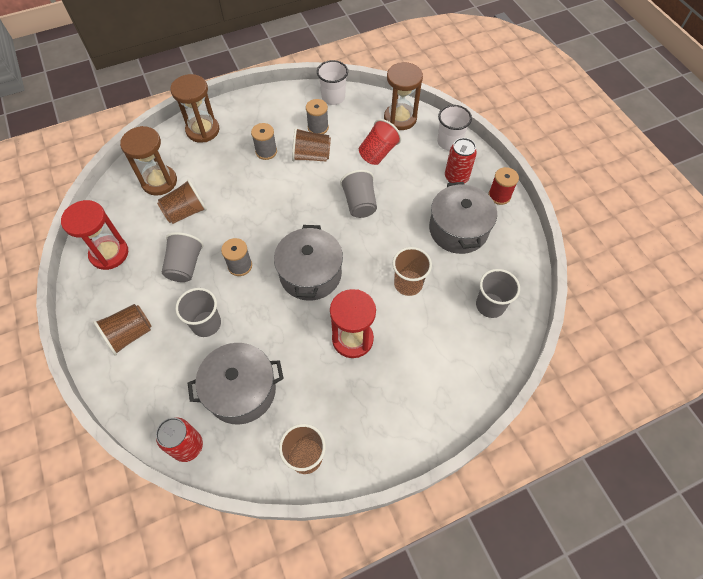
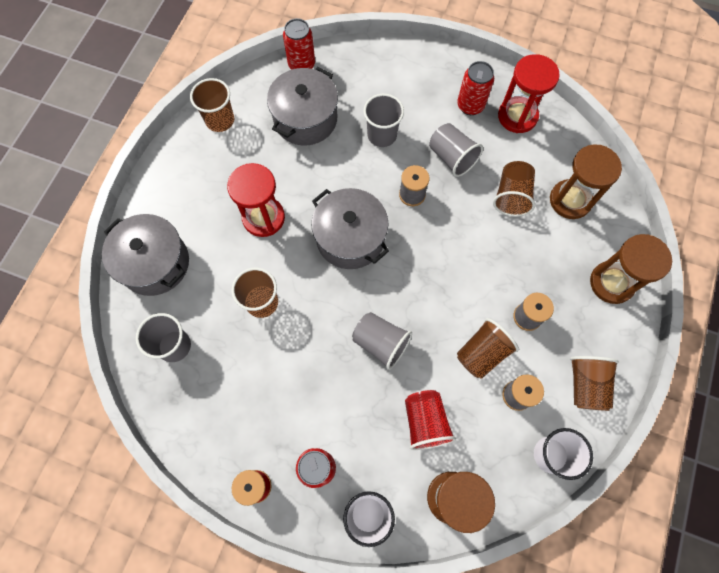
camera: 135 degrees right, 10 degrees up
(124, 289) = (470, 106): none -> red can
(129, 335) = (423, 85): brown cup -> brown cup (585, 385)
(458, 229) = (264, 401): grey pot -> grey pot (155, 263)

